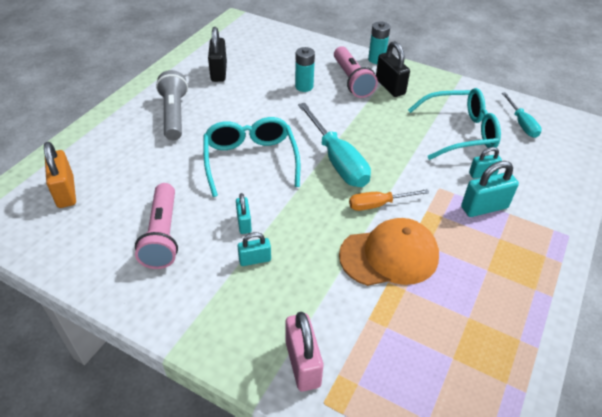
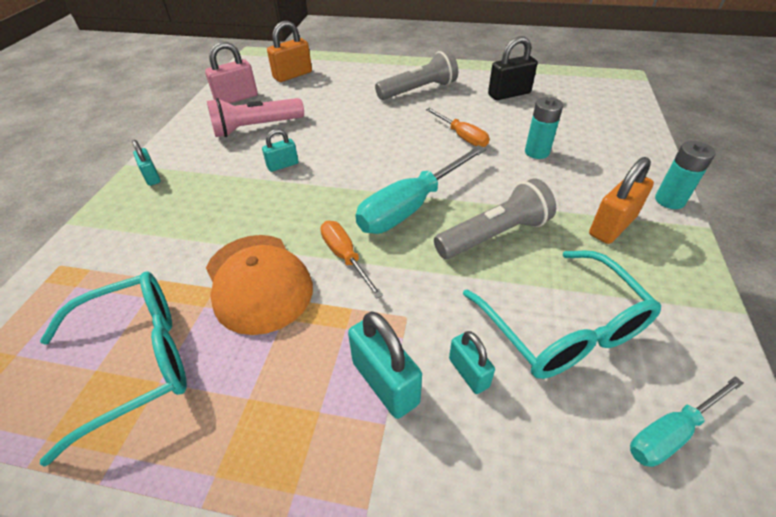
camera: 75 degrees right, 0 degrees up
(250, 160) = (377, 147): turquoise glasses -> turquoise glasses (137, 360)
(255, 259) = (235, 183): turquoise padlock -> turquoise padlock (152, 177)
(263, 113) = (462, 136): none -> orange screwdriver
(303, 363) = (107, 242): pink padlock -> pink padlock (236, 98)
(352, 80) = (590, 187): pink flashlight -> none
(381, 132) = (494, 235): none -> grey flashlight
(390, 87) = (612, 226): black padlock -> orange padlock

